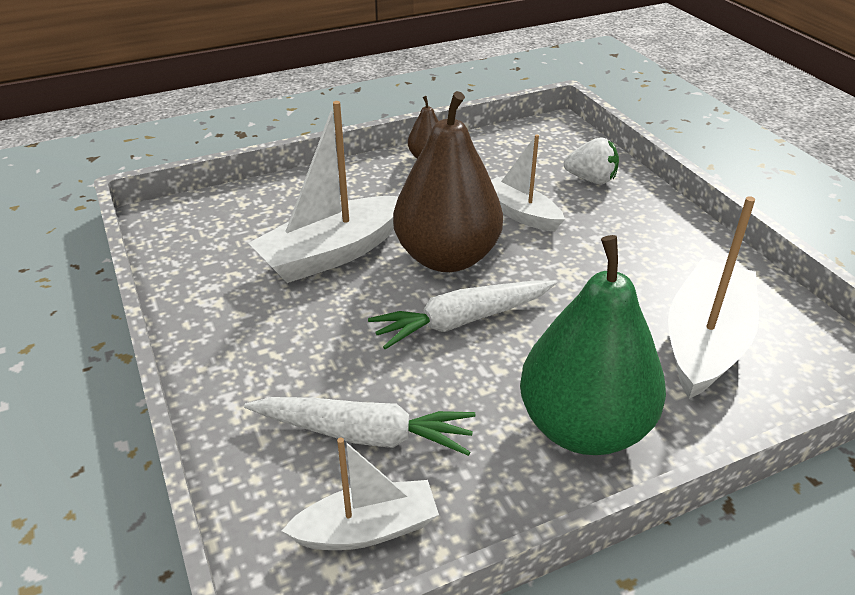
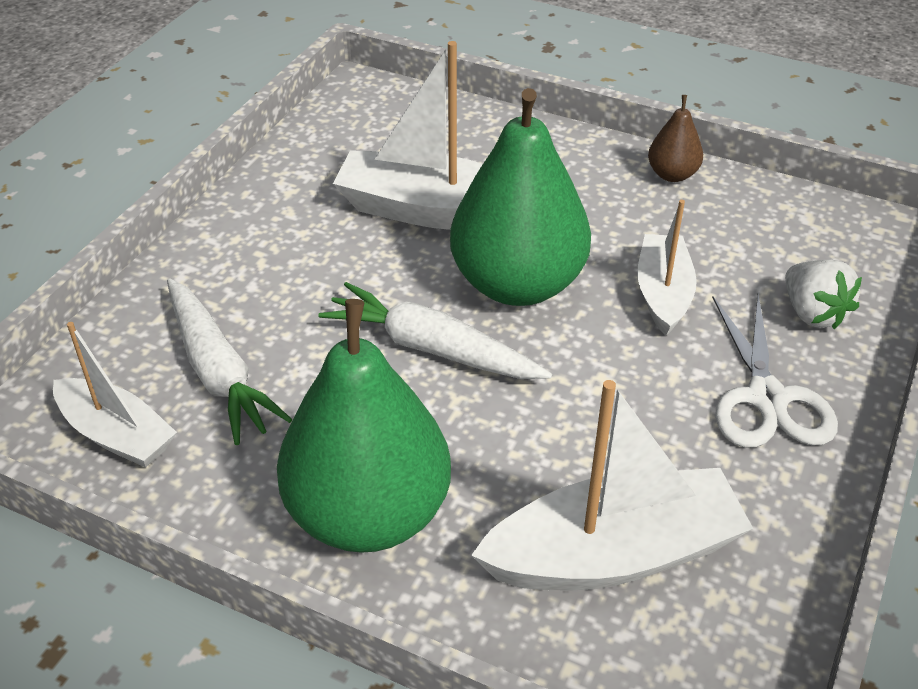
camera: 50 degrees right, 5 degrees up
(447, 257) = (517, 284): brown pear -> green pear
(637, 227) = (766, 398): none -> white scissors

